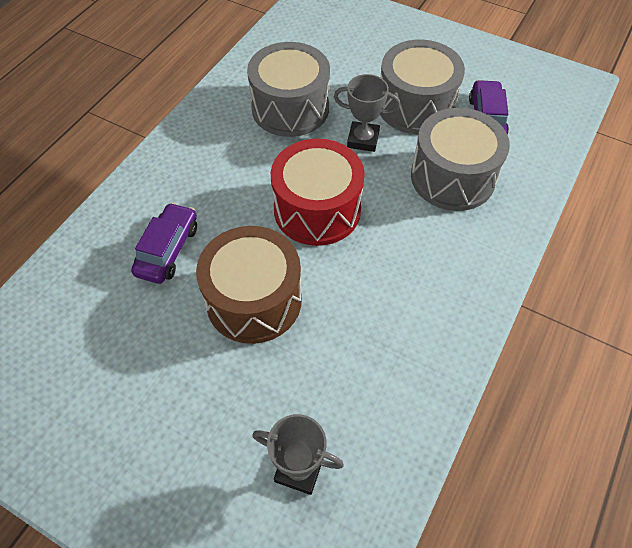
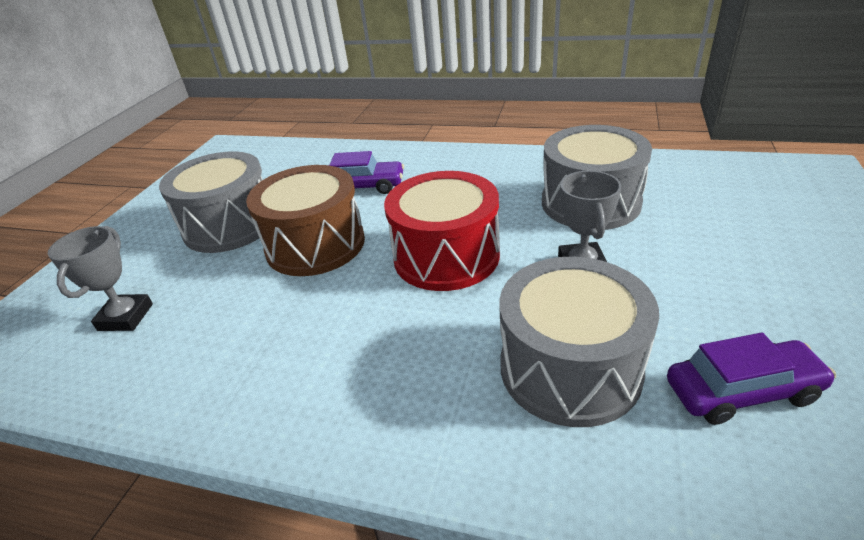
camera: 80 degrees right, 20 degrees down
(415, 106) = (691, 300): grey drum -> grey drum (230, 225)

